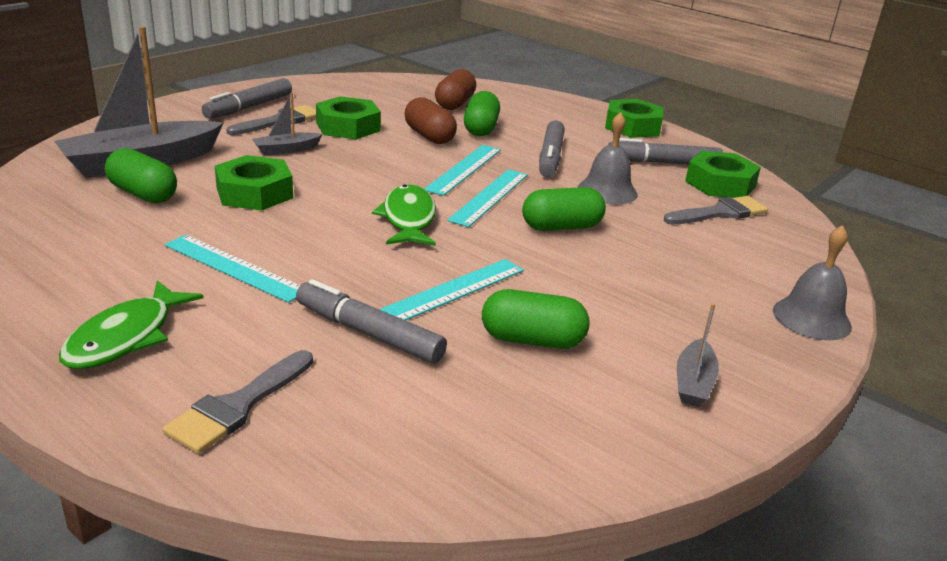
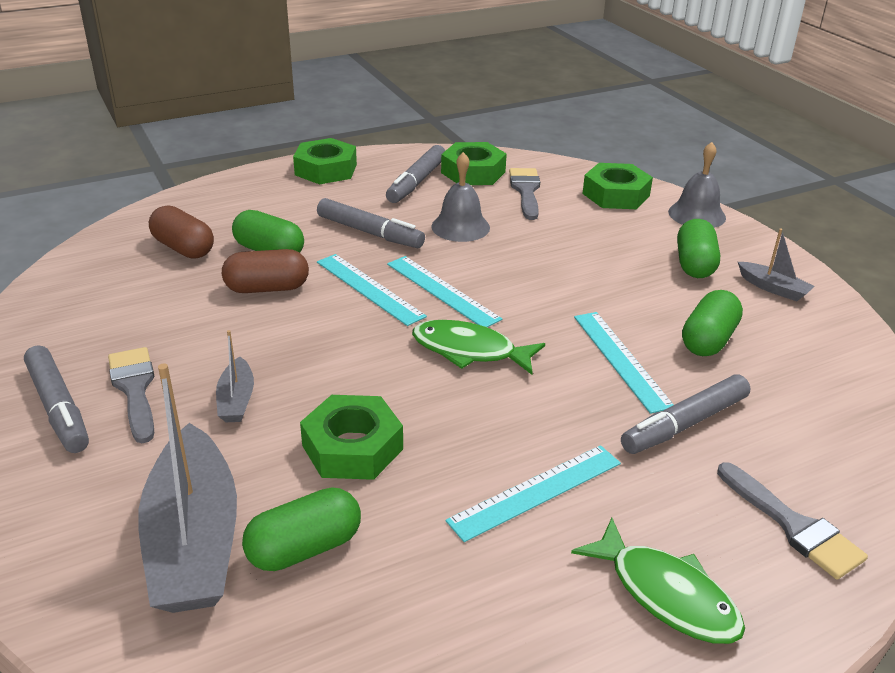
camera: 65 degrees left, 5 degrees up
(348, 127) = (197, 338): green nut -> green nut (616, 195)
(561, 227) = (521, 271): green capsule -> green capsule (694, 264)

